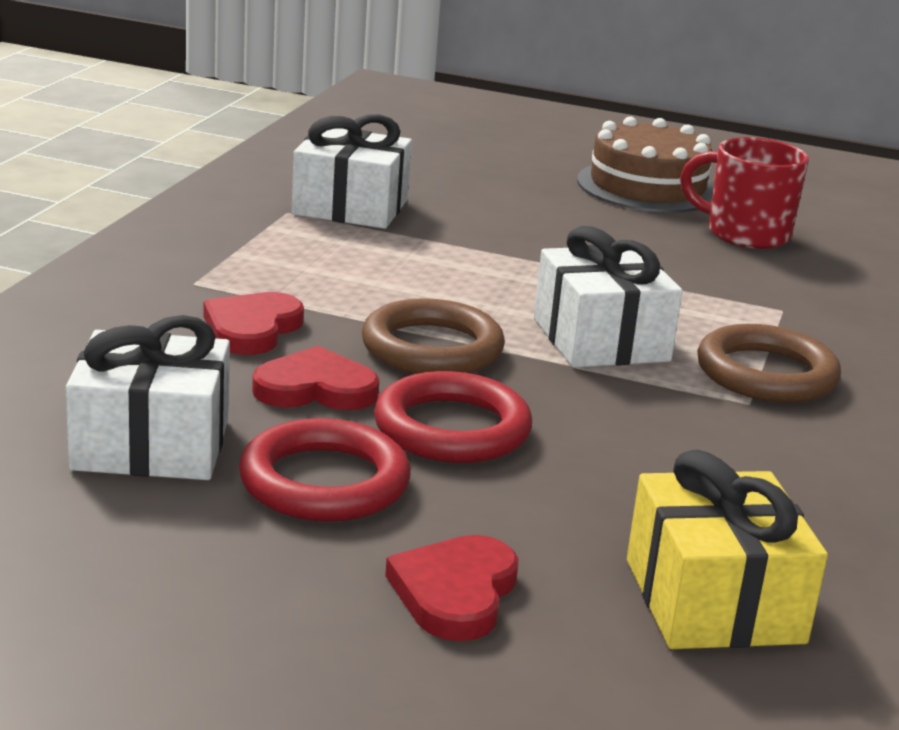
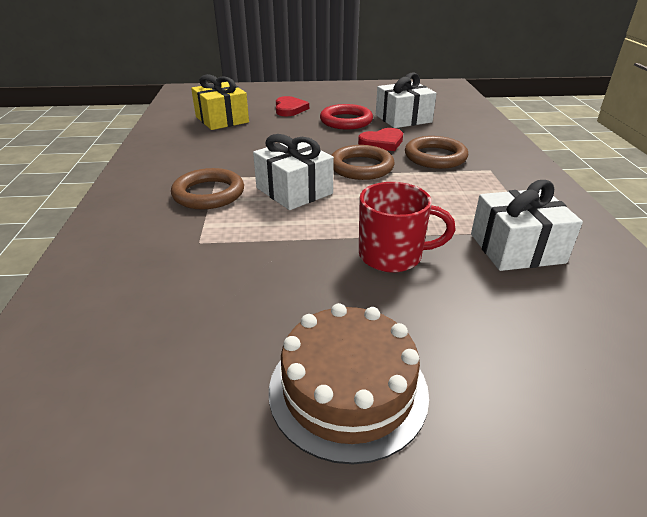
camera: 160 degrees right, 10 degrees up
(252, 329) = (435, 157): red heart -> brown ring
(452, 428) = (324, 141): red ring -> none
(745, 234) = (231, 330): red mug -> red mug (392, 256)

